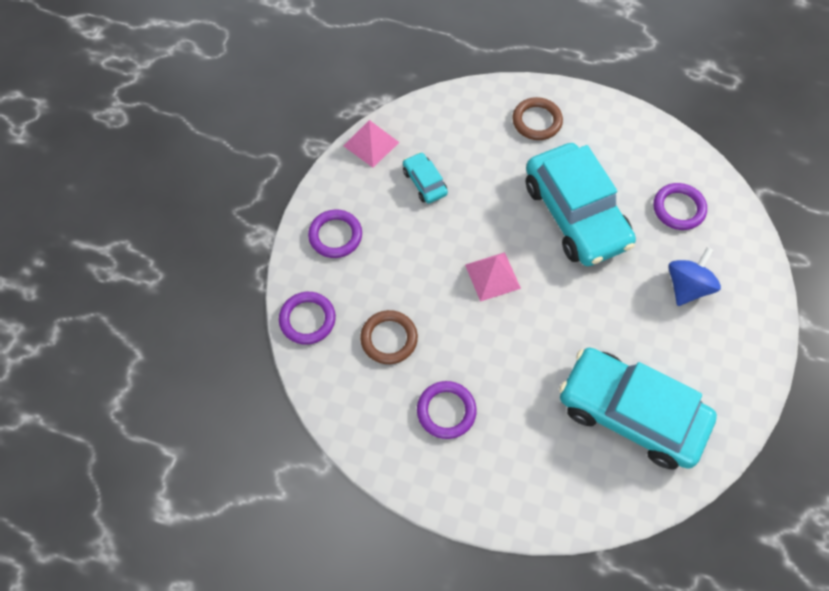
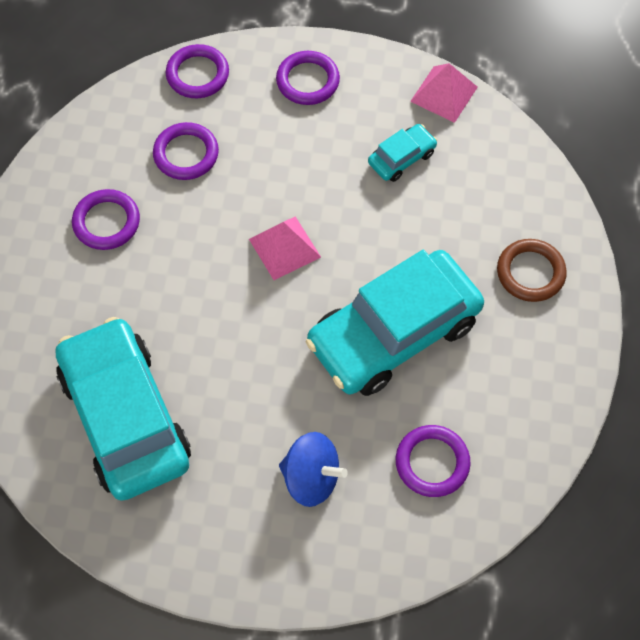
camera: 80 degrees right, 0 degrees up
(389, 339) = (186, 154): brown ring -> purple ring
(630, 413) = (125, 417): turquoise car -> turquoise car turned 45 degrees counterclockwise

